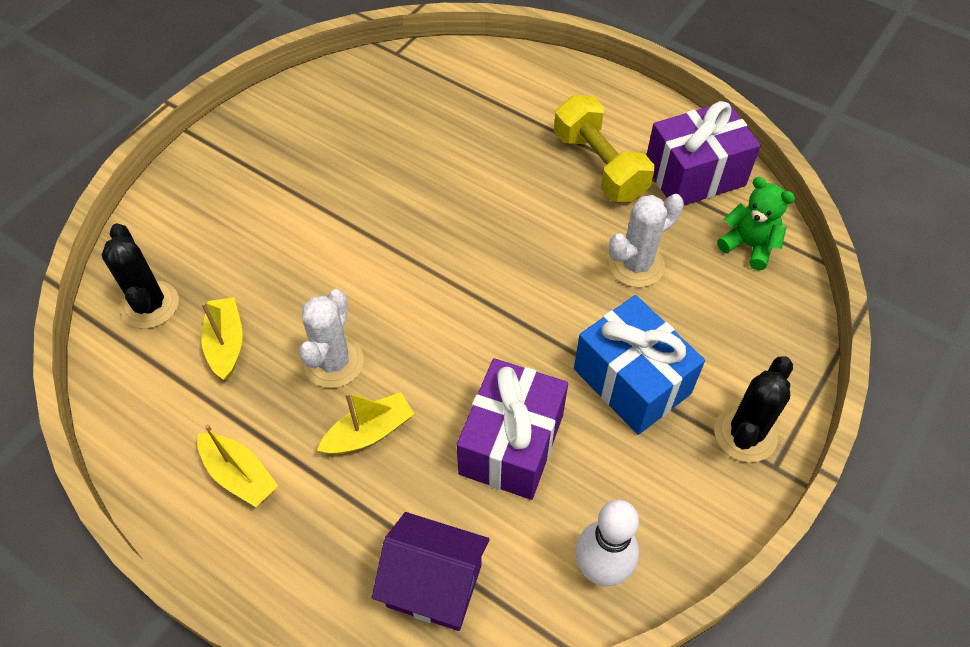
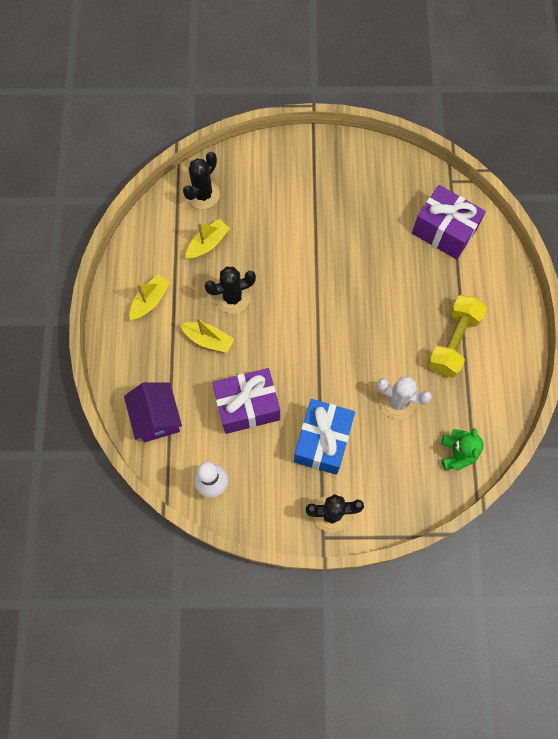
camera: 55 degrees right, 15 degrees up
(239, 475) = (150, 301): yellow boat -> yellow boat turned 150 degrees counterclockwise
(334, 362) = (232, 297): white cactus -> black cactus
(694, 175) = (487, 396): purple gift -> purple gift (444, 231)

